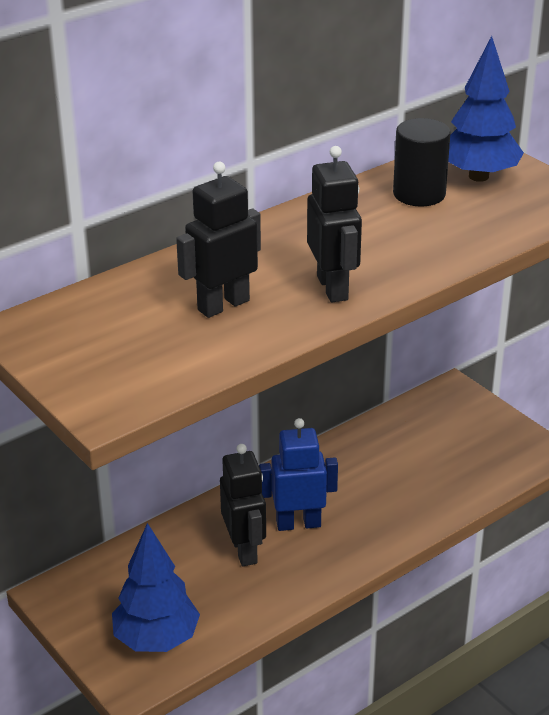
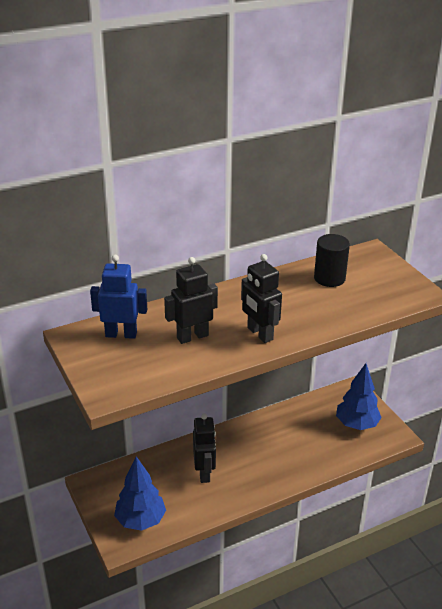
camera: 10 degrees right, 0 degrees up
(298, 523) = (240, 461): blue robot -> blue robot (121, 334)
(333, 288) = (259, 334): black robot -> black robot turned 150 degrees clockwise
(478, 176) = (369, 271): blue tree -> blue tree (356, 424)

